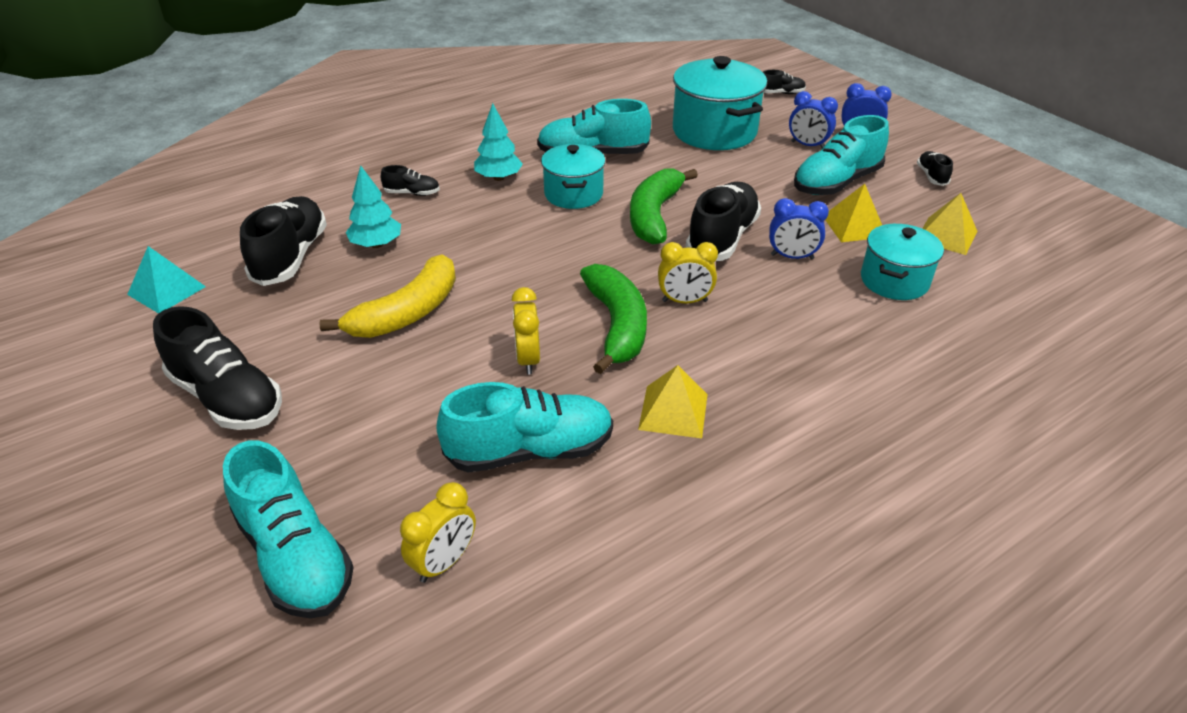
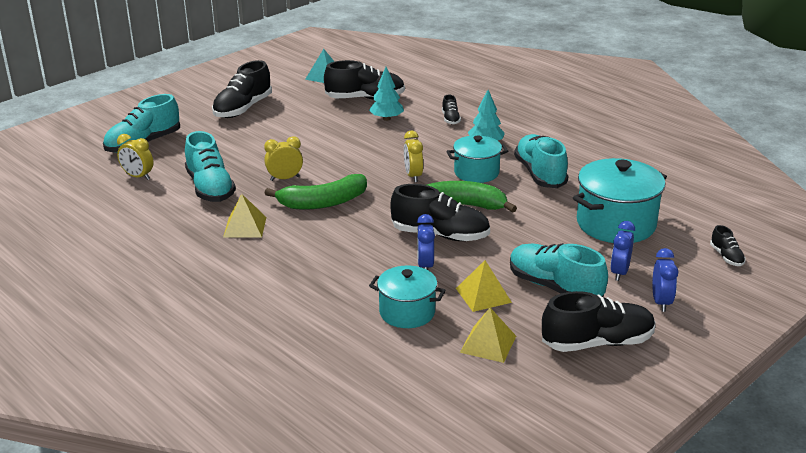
camera: 80 degrees right, 10 degrees down
(408, 312) = (320, 139): yellow banana -> none
(684, 301) = (355, 224): yellow clock -> yellow clock (413, 176)
(931, 176) = (597, 343): black shoe -> black shoe, size x2.07

